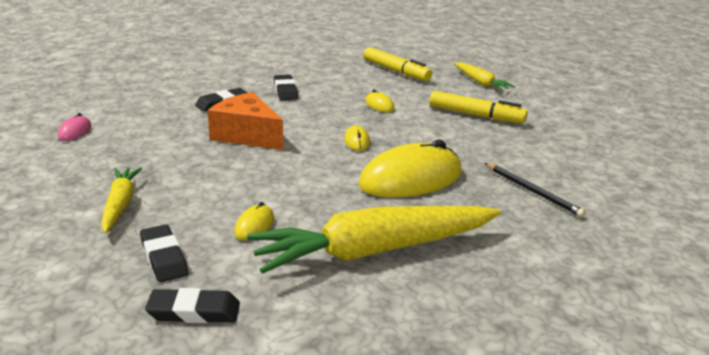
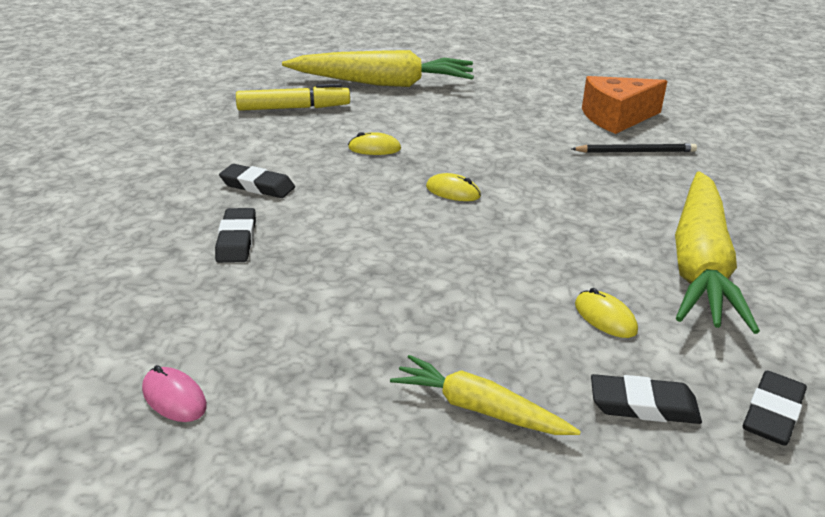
camera: 55 degrees left, 5 degrees up
(247, 135) = (362, 252): orange cheese -> orange cheese (616, 118)
(410, 179) = (567, 195): yellow mouse -> none
(476, 115) = (458, 115): yellow marker -> none
(480, 82) = (383, 83): yellow carrot -> yellow carrot, size x1.95

